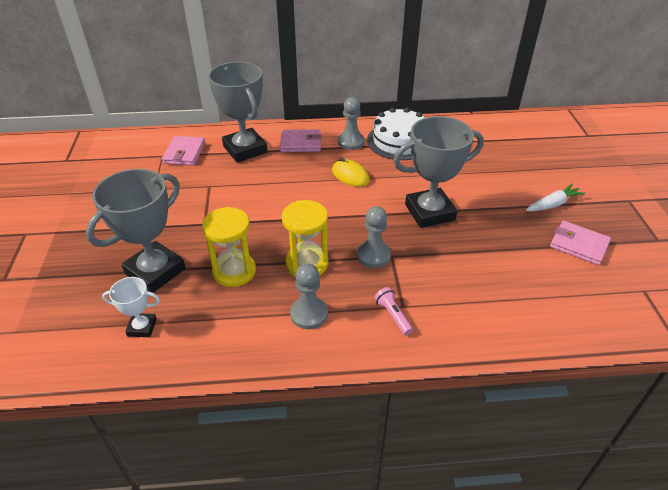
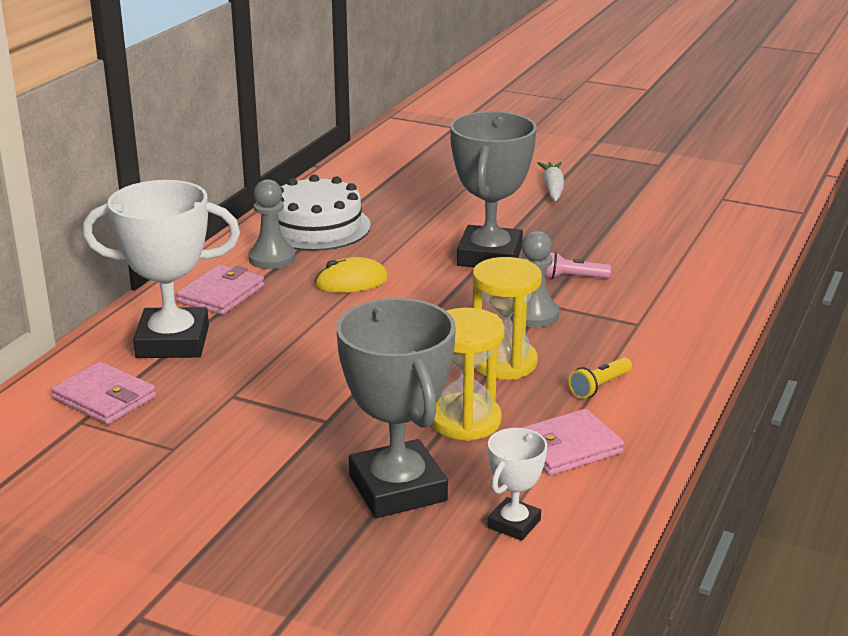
camera: 60 degrees left, 15 degrees down
(245, 149) = (173, 342): grey trophy -> white trophy
(309, 314) = (599, 386): grey pawn -> yellow flashlight
(393, 315) = (648, 334): pink flashlight -> pink flashlight (574, 277)
(579, 245) = (630, 201): pink wallet -> pink wallet (567, 447)

